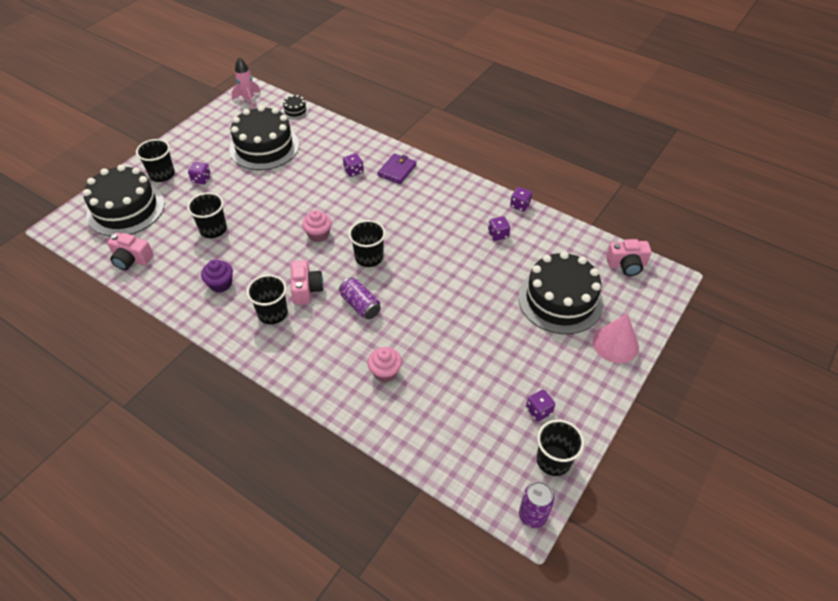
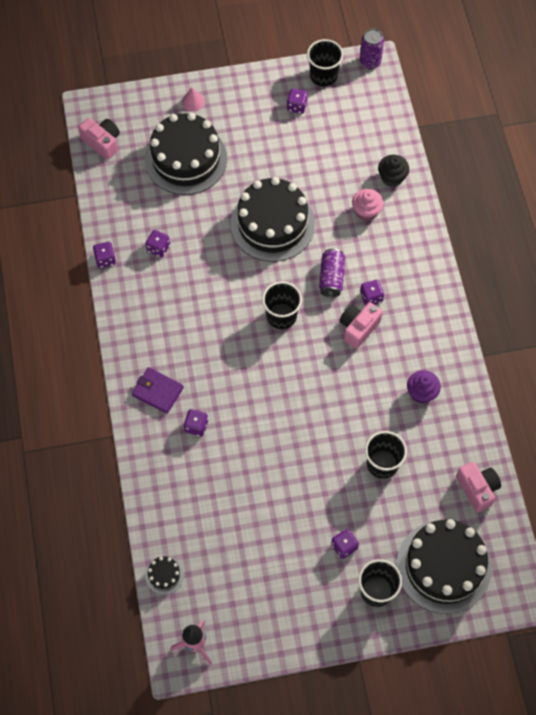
camera: 135 degrees left, 15 degrees up
(264, 147) = (246, 542): black cake -> black cake (272, 224)
(272, 313) = (403, 327): black cup -> none
(317, 315) = (371, 297): none -> purple dice
(318, 234) = (298, 376): pink cupcake -> none
(393, 417) = (392, 177): none -> black cupcake
(397, 170) = (157, 391): purple wallet -> purple wallet turned 45 degrees clockwise
(615, 344) = (193, 102): pink cone -> pink cone, size x0.54

